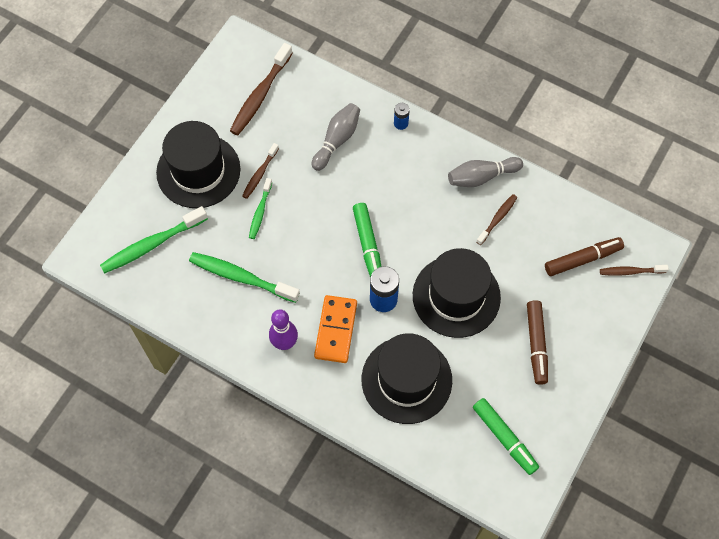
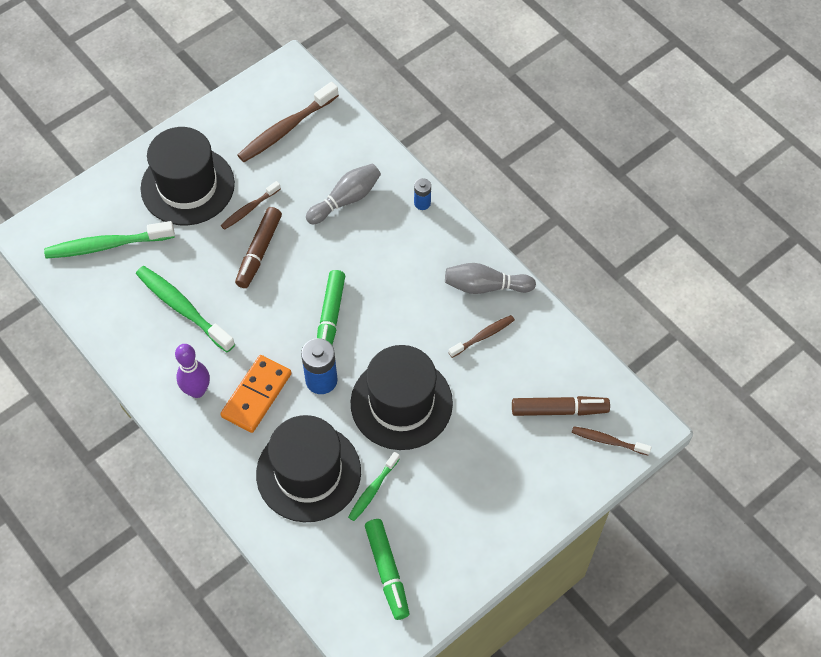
camera: 20 degrees right, 5 degrees down
(260, 212) = (232, 248): green toothbrush -> green toothbrush (372, 490)
(536, 344) = (467, 483): brown marker -> brown marker (259, 251)

